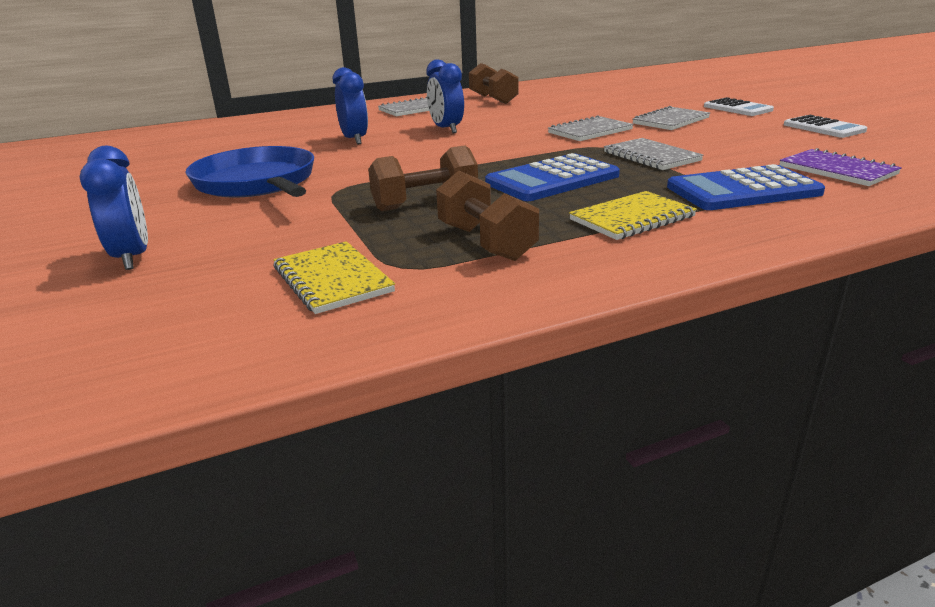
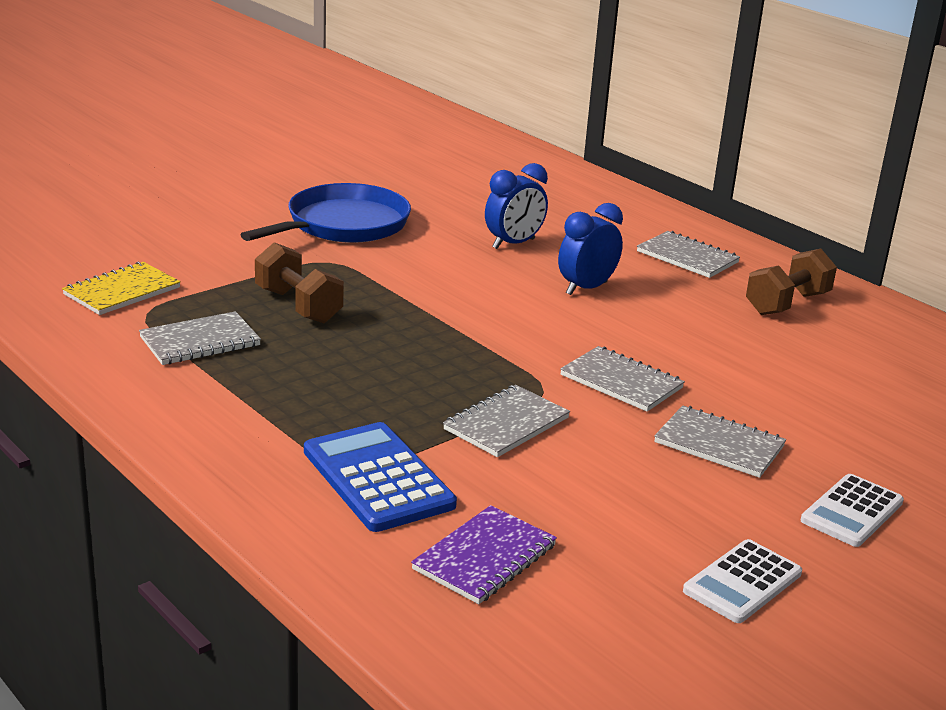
camera: 70 degrees right, 0 degrees up
(132, 258) = (161, 218): blue clock -> none
(486, 242) = (200, 341): brown dumbbell -> grey notebook
(552, 179) = (390, 364): blue calculator -> none
(632, 218) = (271, 409): yellow notebook -> none

